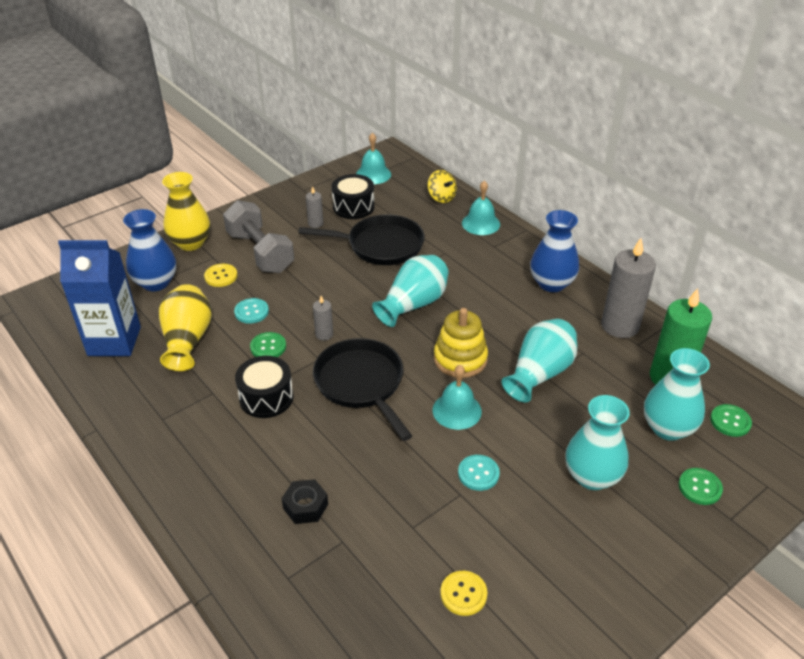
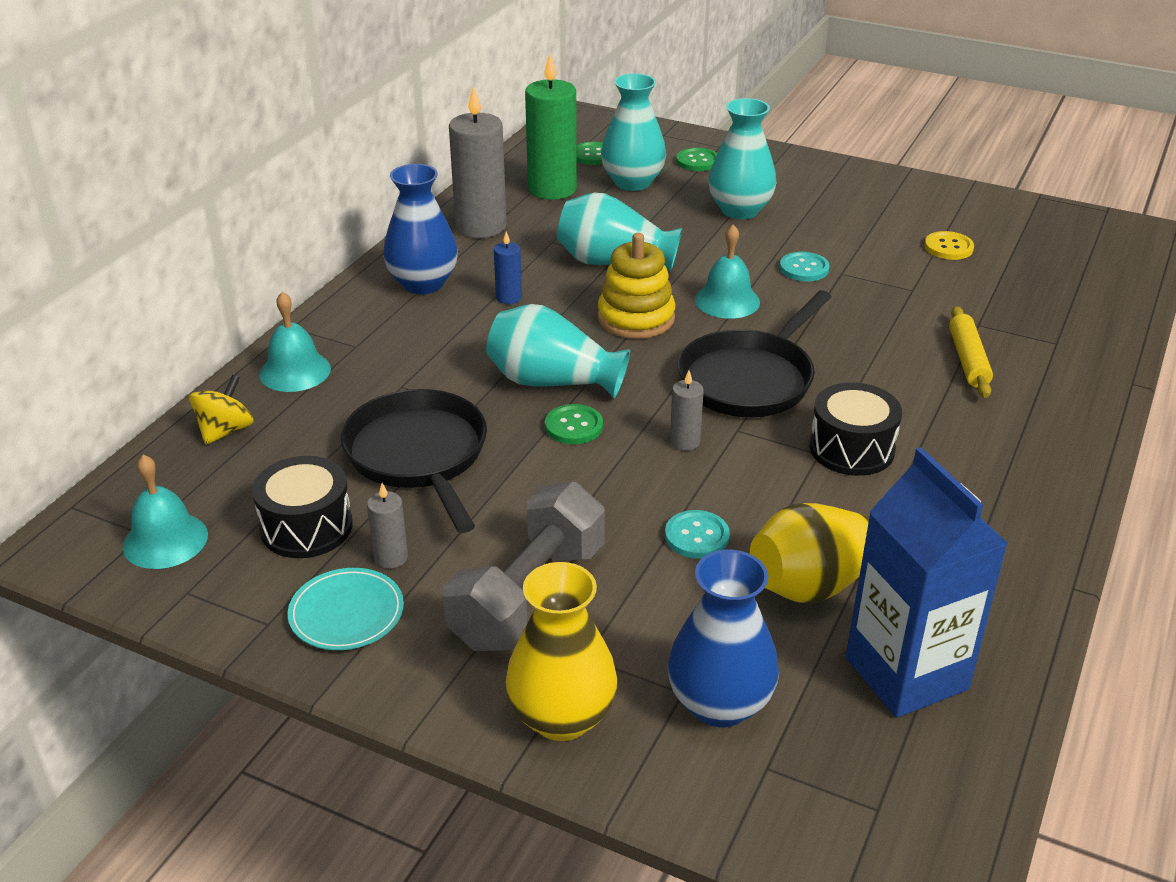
camera: 115 degrees left, 5 degrees down
(221, 276) = (634, 617): yellow button -> none
(268, 347) = (757, 486): green button -> green button (574, 426)
(292, 207) = (346, 613): none -> turquoise plate
(305, 506) = (968, 360): black nut -> yellow rolling pin
(516, 313) = (509, 297): none -> blue candle

